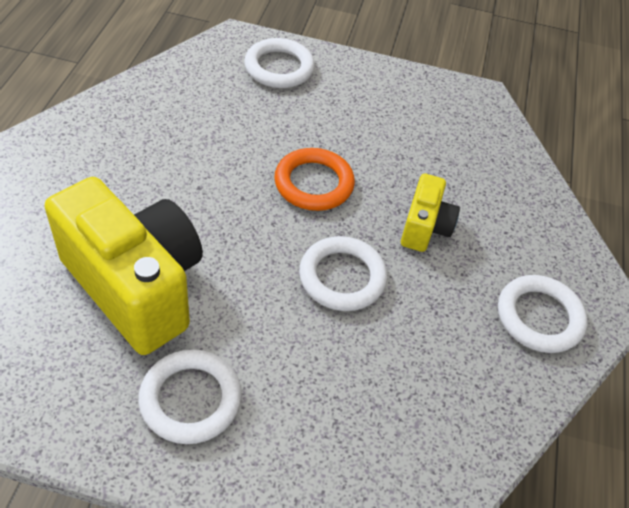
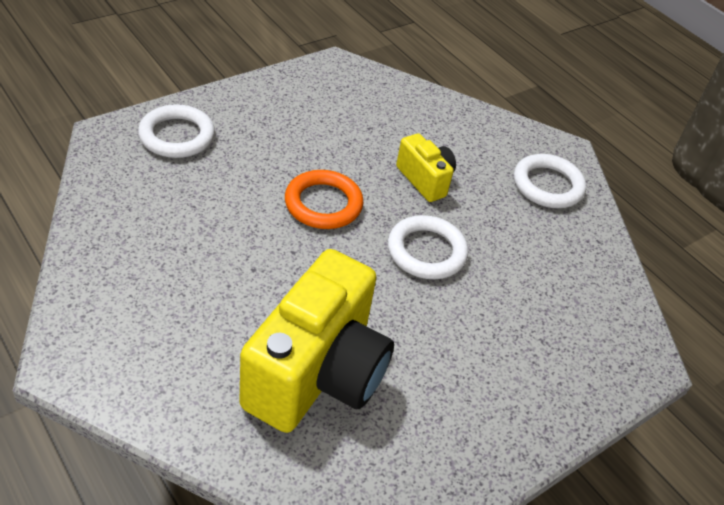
camera: 50 degrees left, 5 degrees down
(136, 286) = (317, 374): yellow camera -> yellow camera turned 120 degrees clockwise
(190, 399) = (456, 408): white ring -> none

